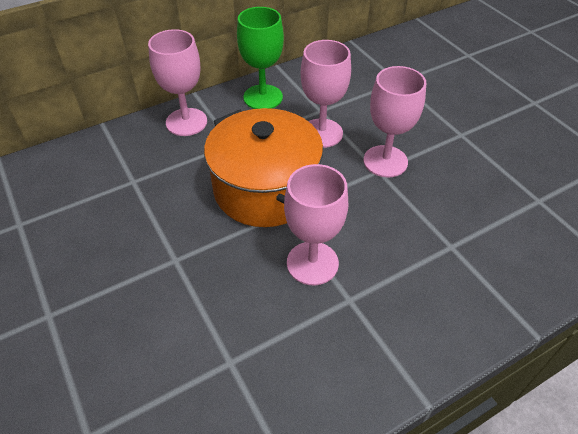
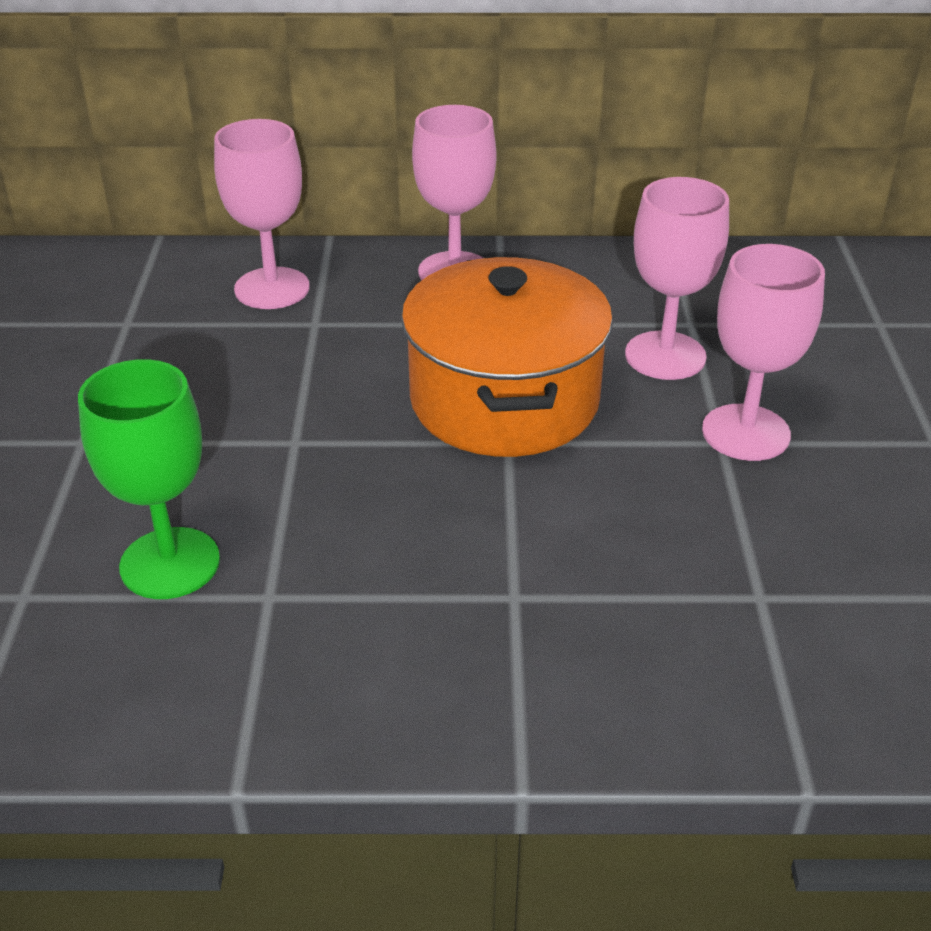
camera: 30 degrees right, 10 degrees down
(263, 97) = (606, 275): green goblet -> green goblet (170, 563)
(312, 263) = (495, 525): pink goblet -> pink goblet (272, 288)

